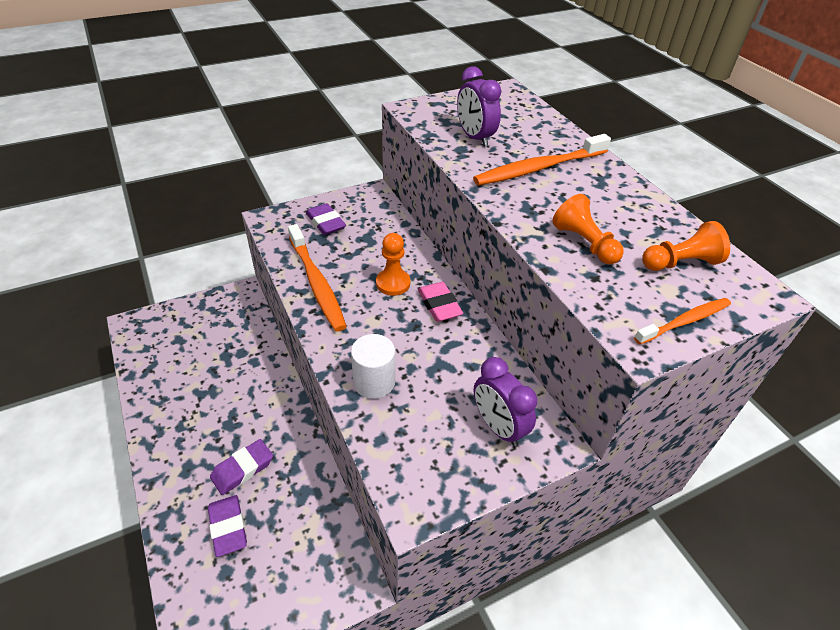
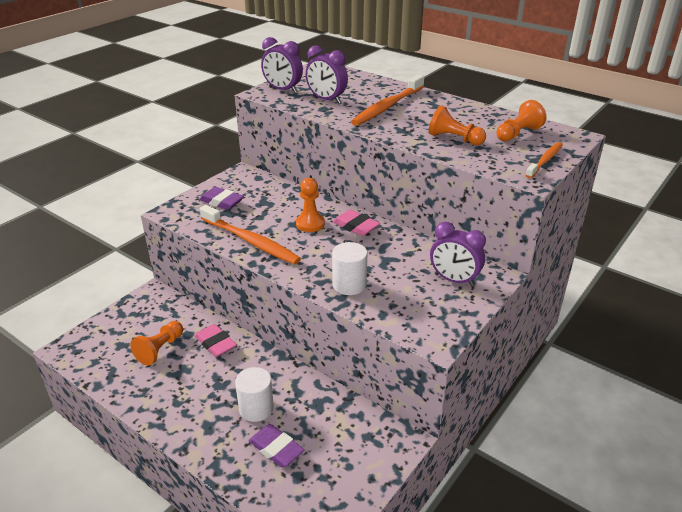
camera: 25 degrees left, 10 degrees down
(206, 359) = (160, 349): none -> orange pawn
(242, 469) = (256, 408): purple eraser -> white cylinder
(258, 374) = (215, 343): none -> pink eraser
(438, 110) = (283, 90): none -> purple clock

